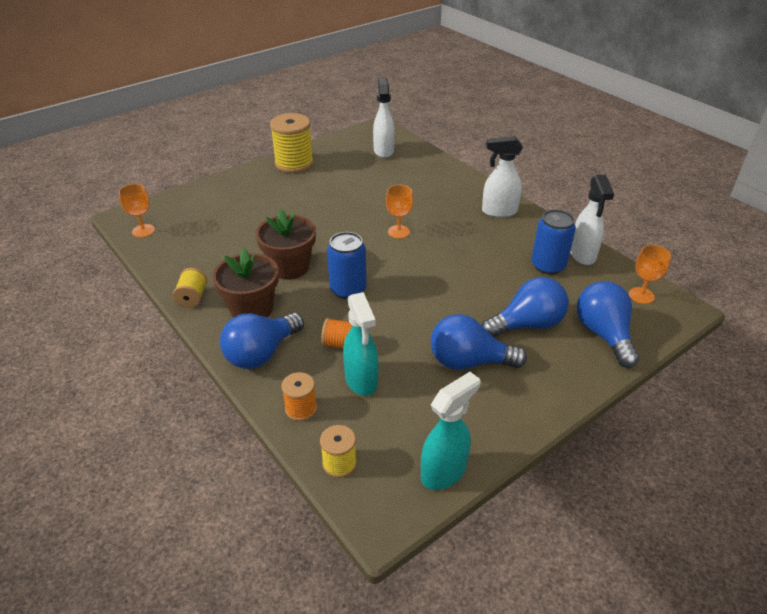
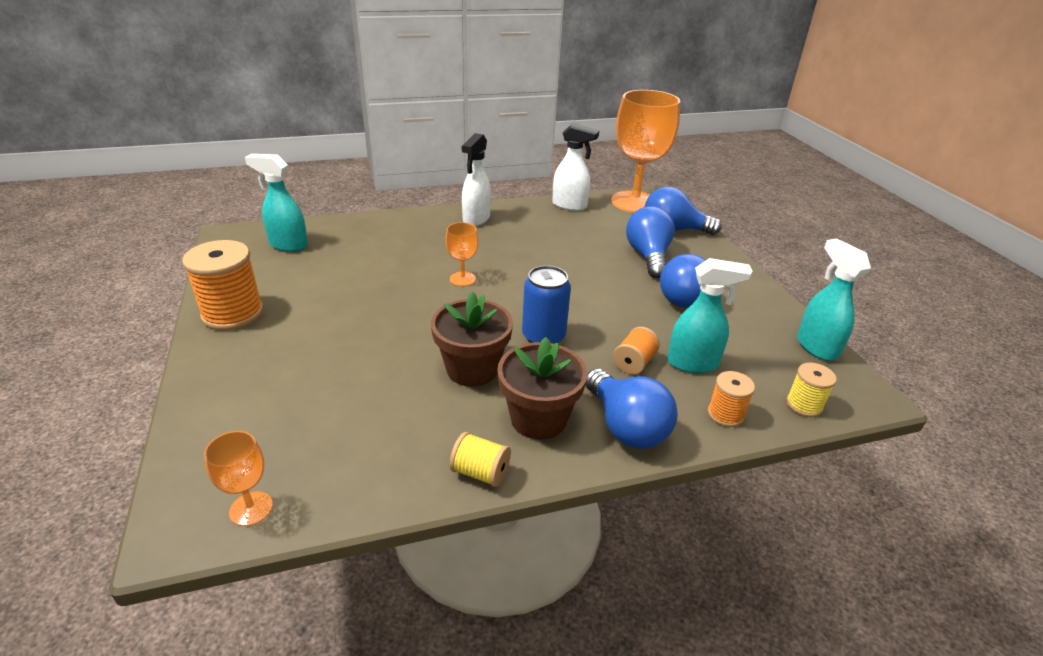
camera: 70 degrees left, 5 degrees down
(294, 163) = (233, 314): yellow spool -> orange spool
(383, 151) = (288, 245): white spray bottle -> turquoise spray bottle
(548, 266) = (574, 223): blue can -> none
(641, 295) = (634, 202): orange goblet -> orange goblet, size x2.29

